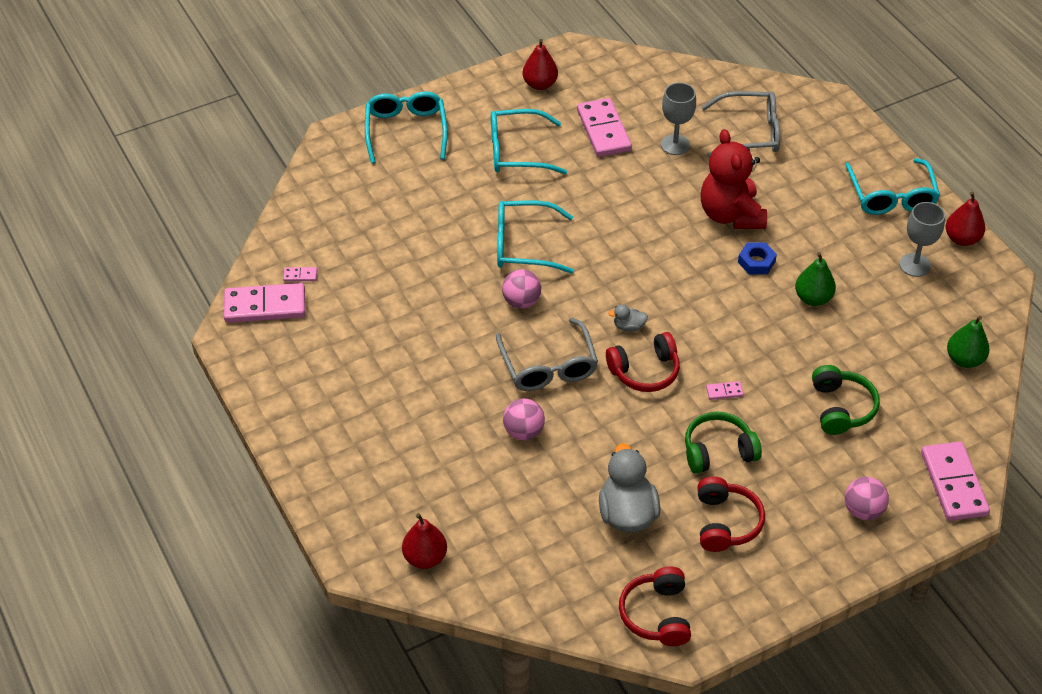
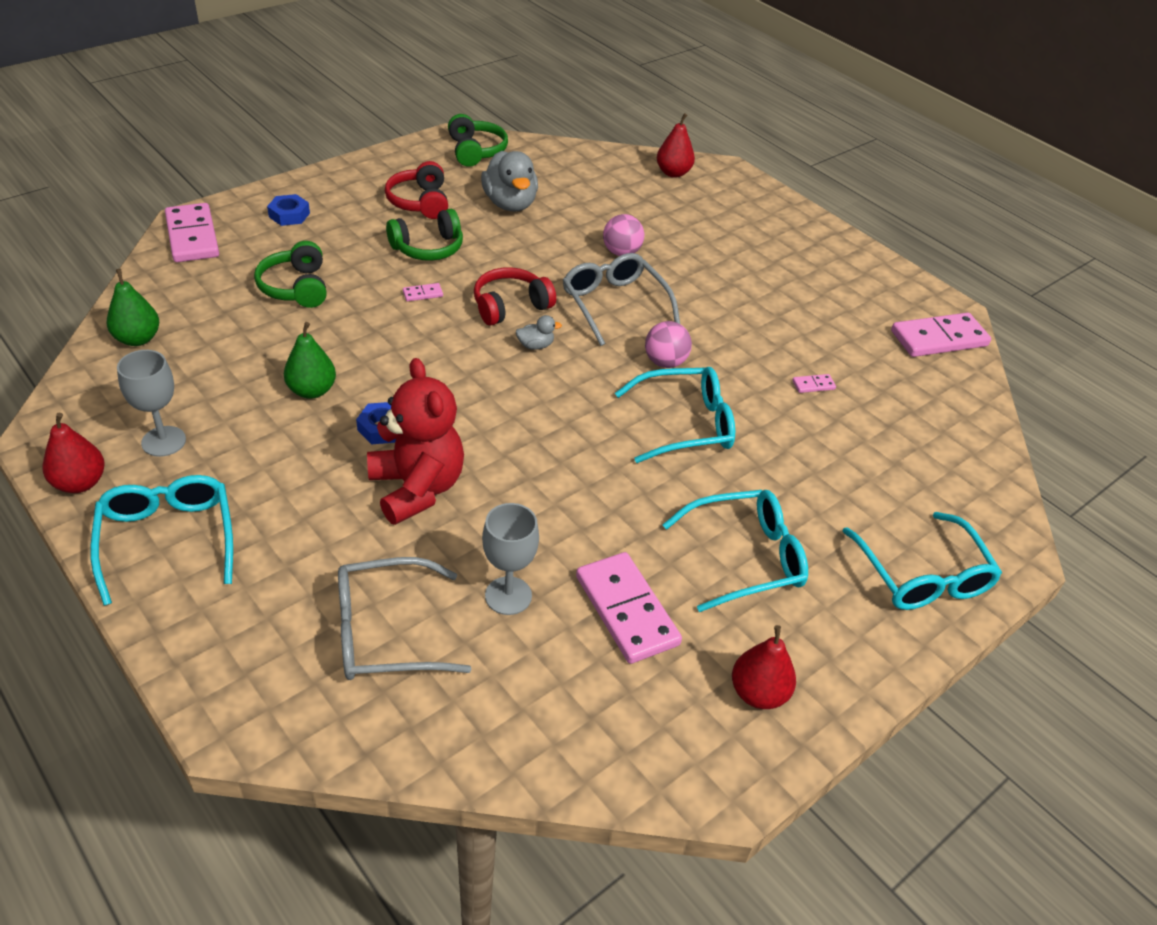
camera: 165 degrees right, 5 degrees down
(300, 275) = (925, 371): pink domino -> pink domino (813, 385)
(657, 615) = (475, 151): red headphones -> green headphones
(863, 510) = (289, 215): pink ball -> blue nut

